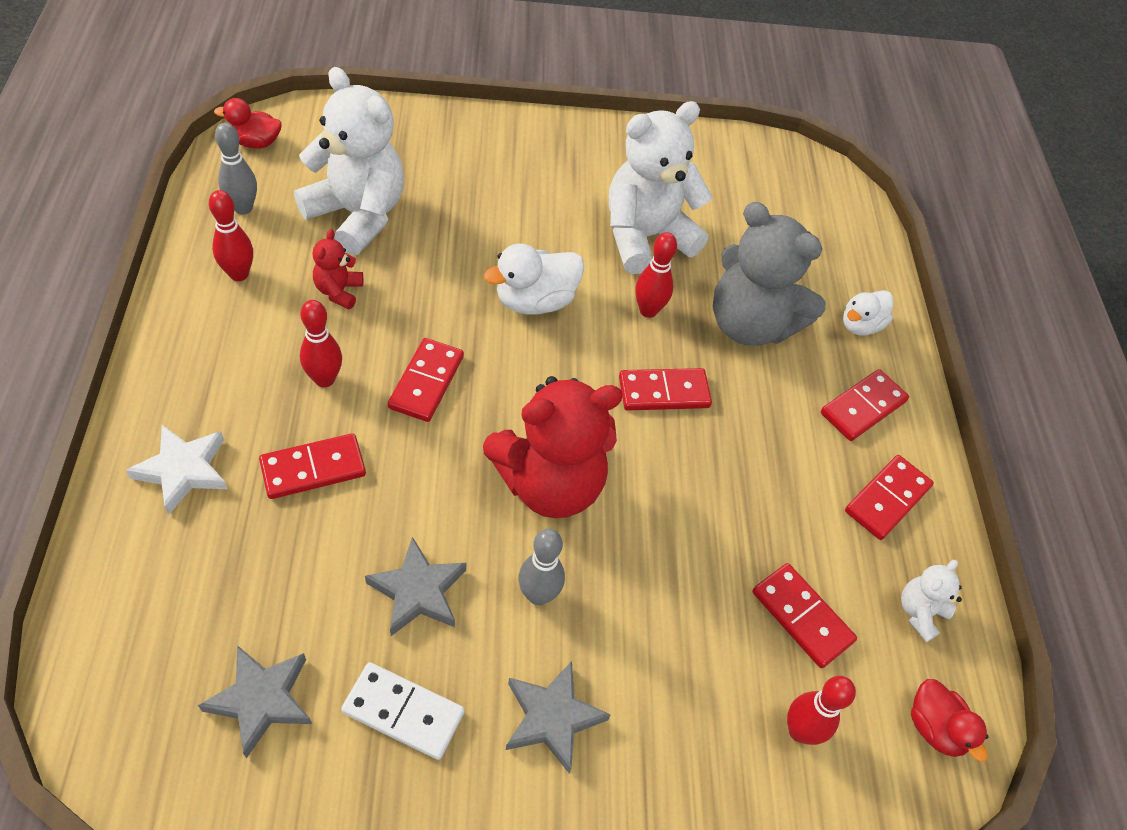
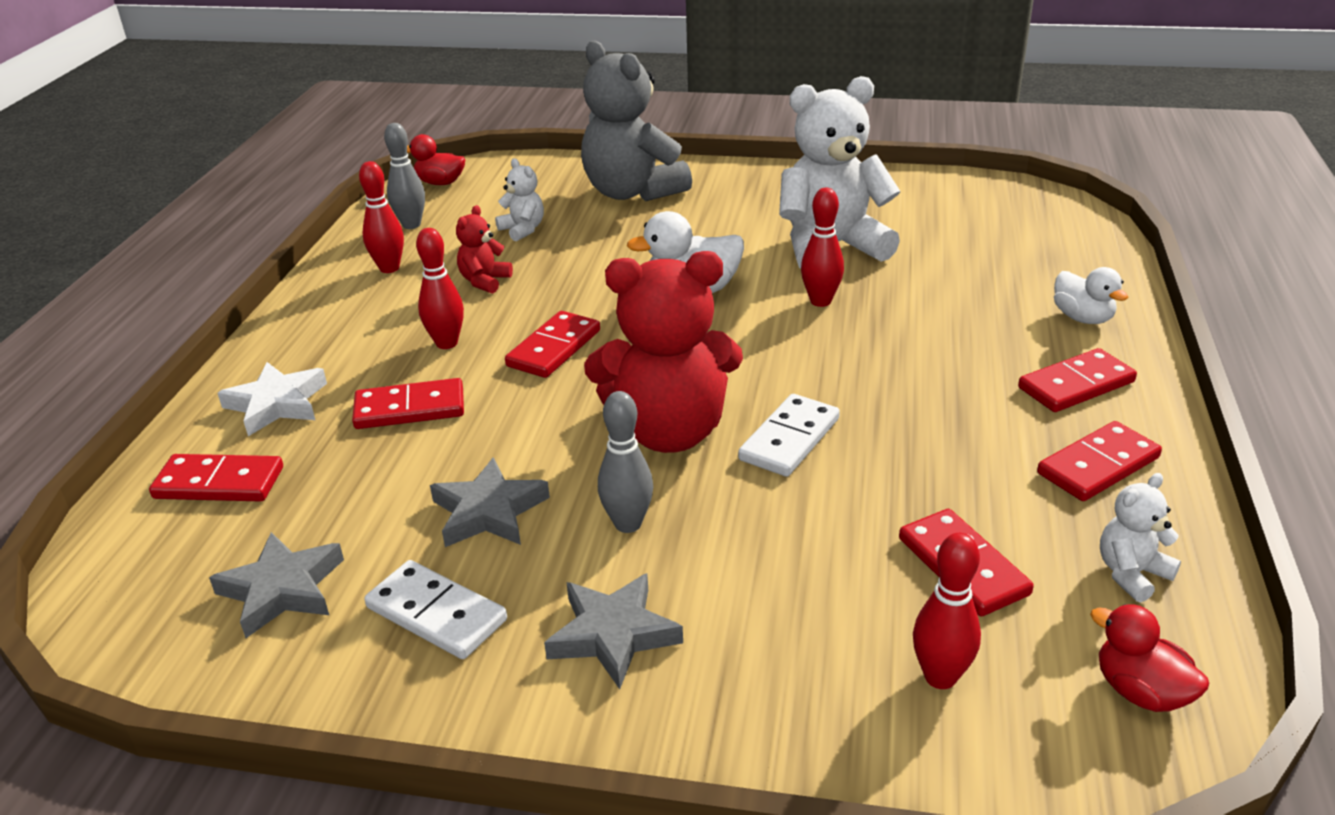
camera: 20 degrees right, 20 degrees down
(357, 215) = (523, 230): white teddy bear -> white teddy bear, size x0.45
(650, 485) = (789, 439): none -> white domino
(664, 392) = (824, 364): red domino -> red domino (219, 483)
(749, 324) = (941, 314): grey teddy bear -> grey teddy bear (632, 192)
(860, 325) = (1082, 318): white duck -> white duck turned 90 degrees counterclockwise
(935, 728) = (1140, 692): red duck -> red duck turned 150 degrees clockwise

